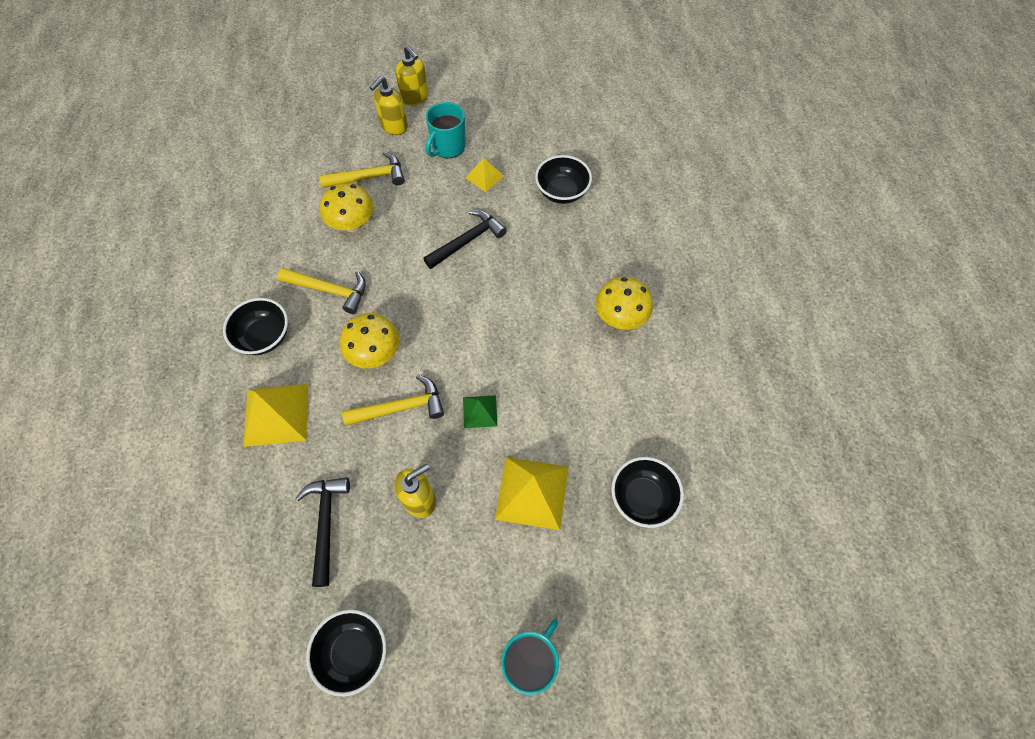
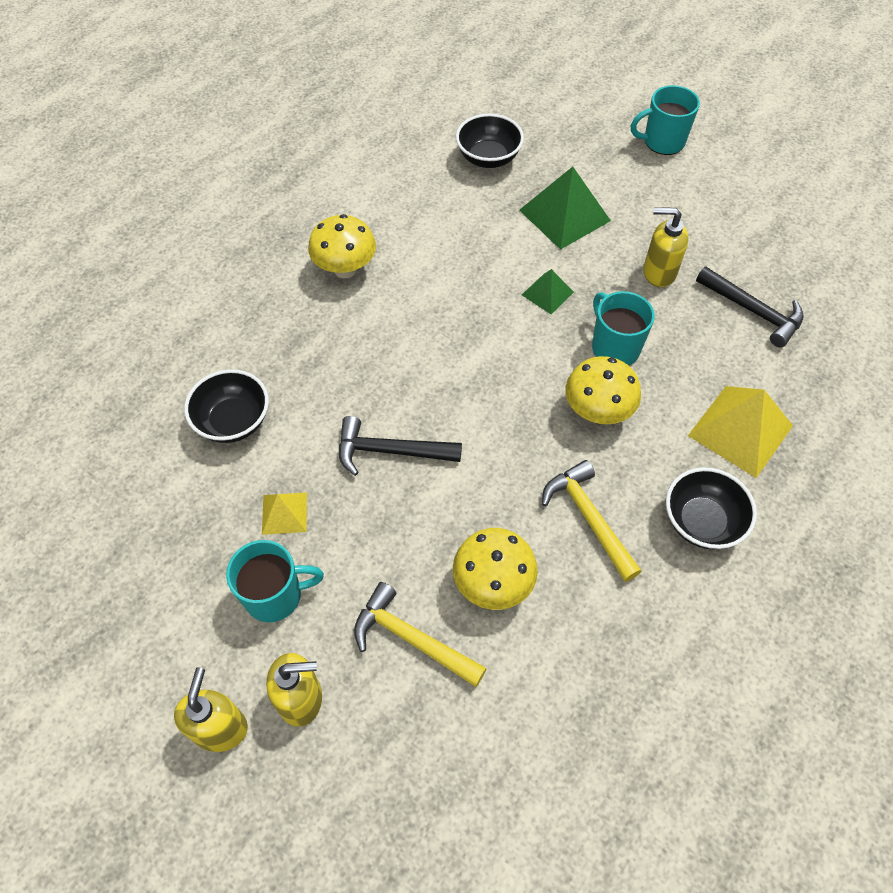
camera: 135 degrees left, 5 degrees down
(326, 524) = (753, 311): black hammer -> black hammer turned 90 degrees counterclockwise
(353, 652) = (787, 224): black bowl -> none
(400, 407) = (614, 347): yellow hammer -> turquoise mug
(532, 492) = (564, 215): yellow pyramid -> green pyramid

